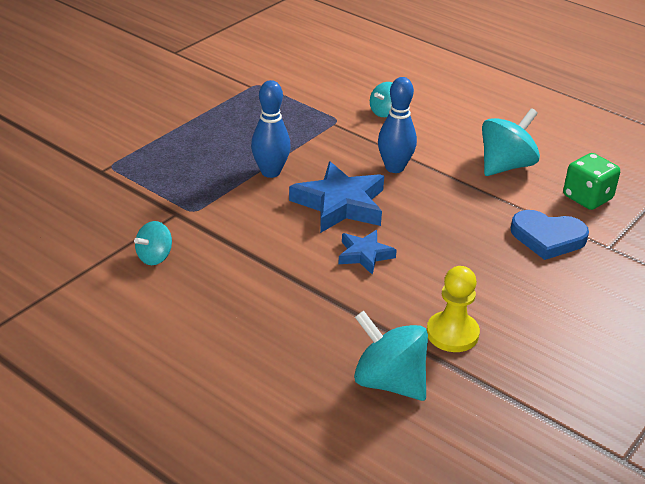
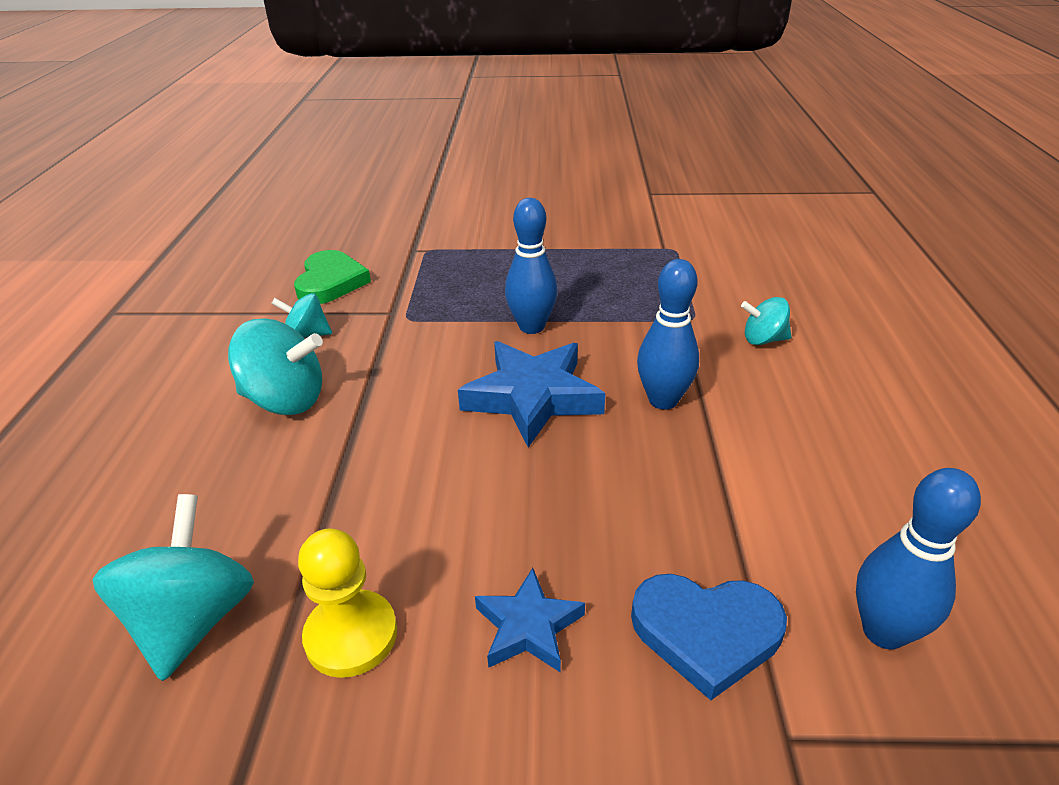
camera: 55 degrees right, 0 degrees up
(93, 222) = (330, 282): none -> green heart
(364, 255) = (452, 464): blue star -> blue star (528, 626)
(506, 166) = (819, 493): turquoise spinning top -> turquoise spinning top (285, 400)
(547, 238) = (706, 633): blue heart -> blue heart turned 60 degrees counterclockwise
(587, 198) = (883, 631): green dice -> blue bowling pin

